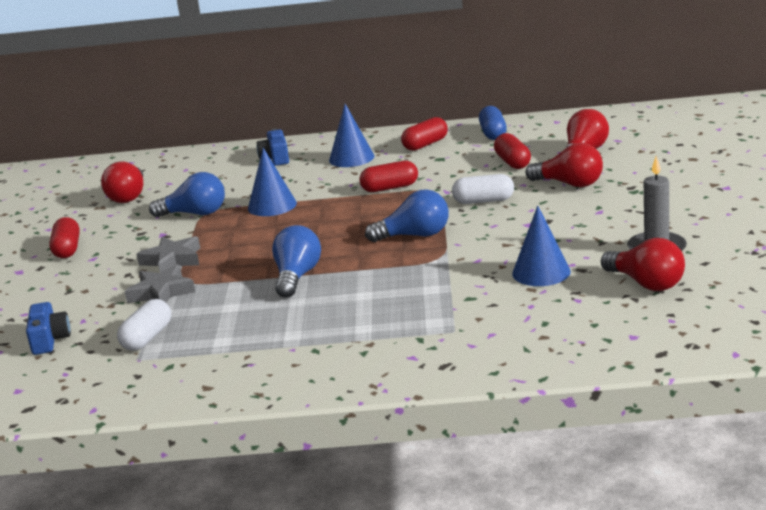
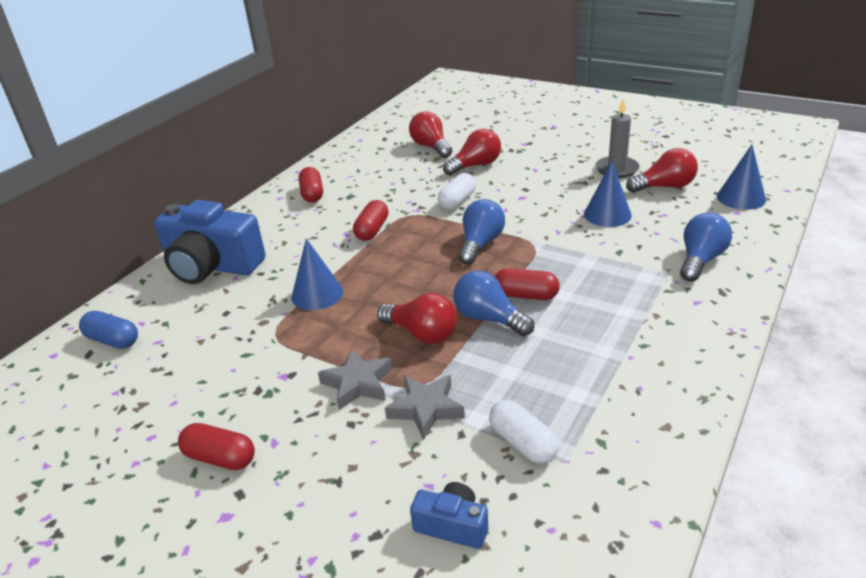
camera: 60 degrees left, 10 degrees up
(128, 196) = (146, 377): red light bulb -> red light bulb (422, 334)
(195, 214) = (265, 343): blue light bulb -> blue light bulb (700, 260)
(275, 158) = (212, 266): blue camera -> blue camera, size x2.14
(351, 158) = (280, 230): blue cone -> blue cone (741, 198)
(493, 133) = (340, 165): blue capsule -> blue capsule (113, 340)
(512, 162) = (405, 173): red capsule -> red capsule (526, 295)

